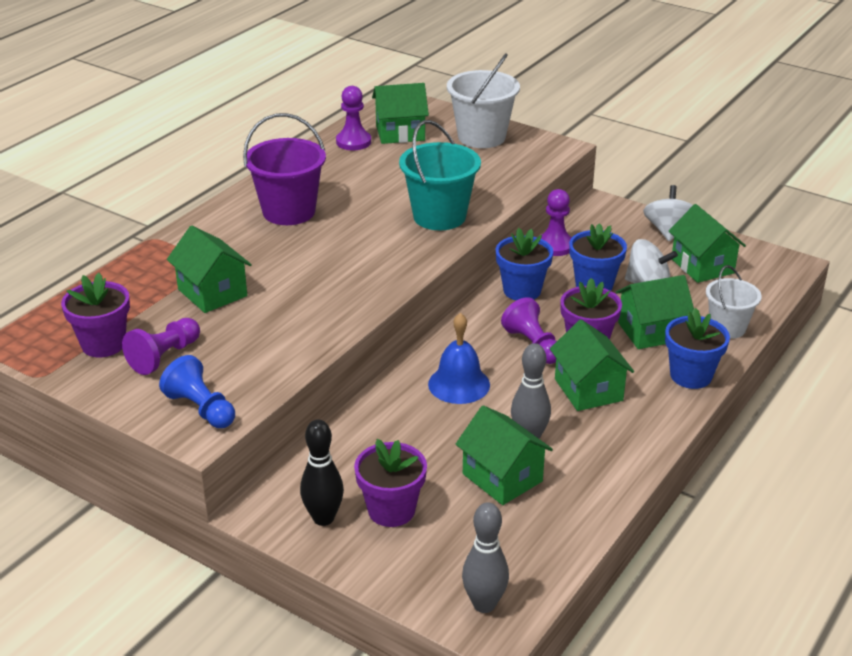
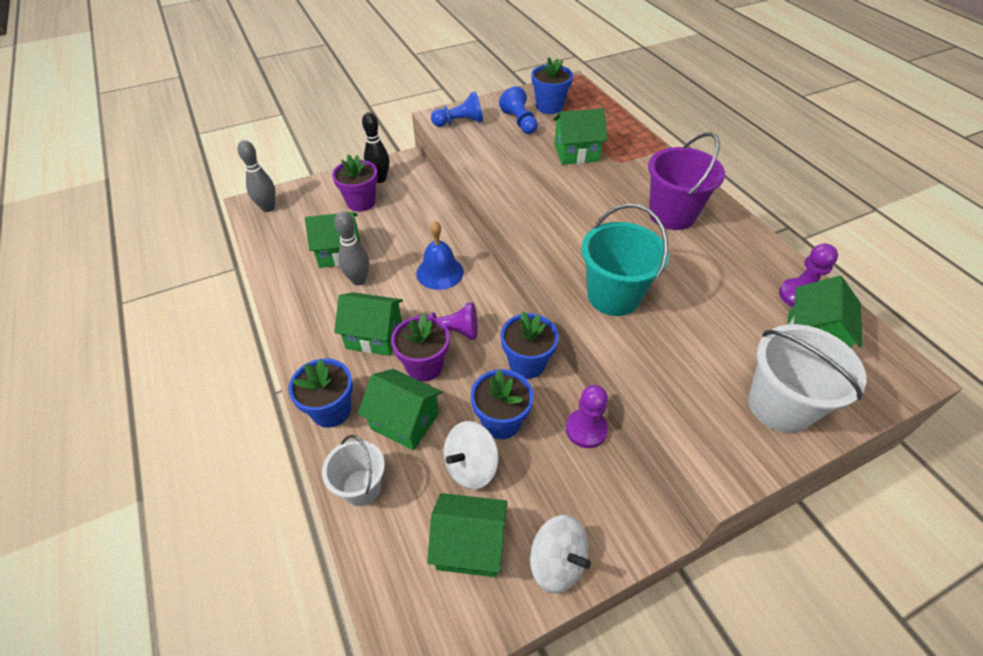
camera: 120 degrees right, 15 degrees up
(103, 344) = (549, 107): purple flower pot -> blue flower pot
(164, 356) = (519, 122): purple pawn -> blue pawn
(651, 331) = (404, 421): green house -> green house turned 75 degrees counterclockwise

